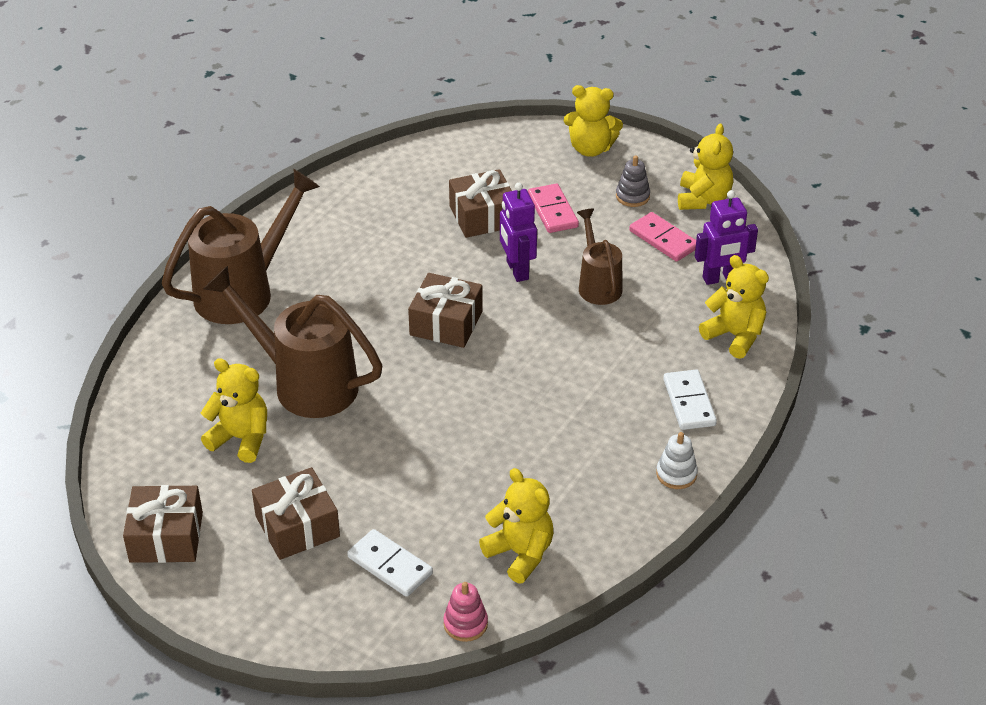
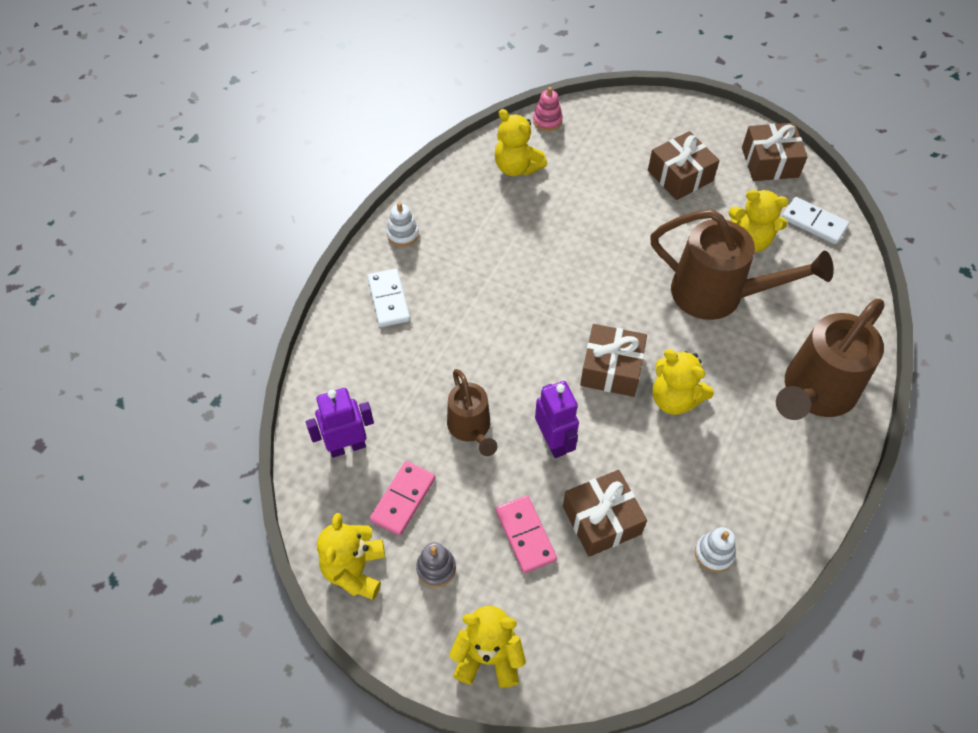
camera: 175 degrees right, 15 degrees up
(390, 191) = (714, 553): none -> white stacking toy
(390, 565) = (606, 153): white domino -> white domino (814, 222)
(663, 239) = (403, 499): pink domino -> pink domino turned 75 degrees clockwise
(735, 336) = (341, 374): yellow teddy bear -> yellow teddy bear (674, 399)

